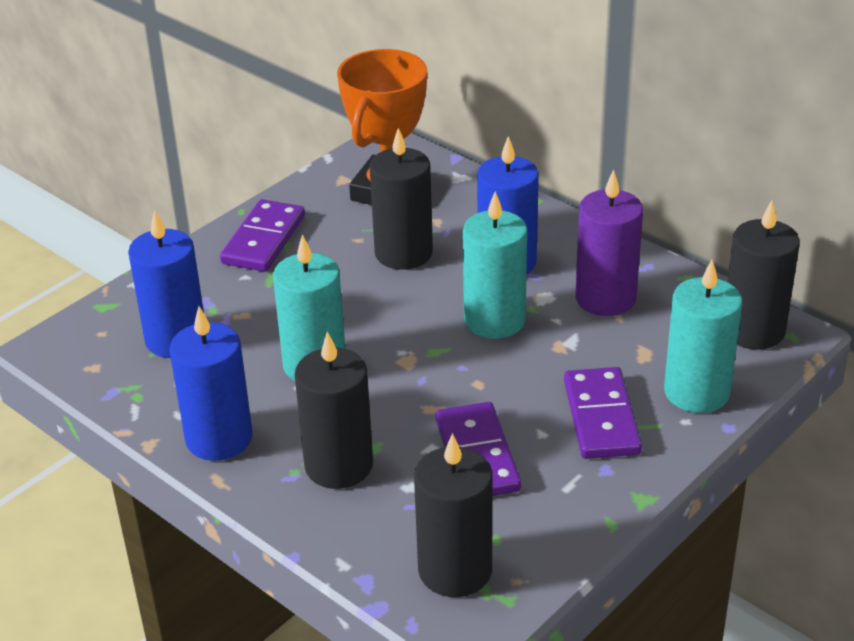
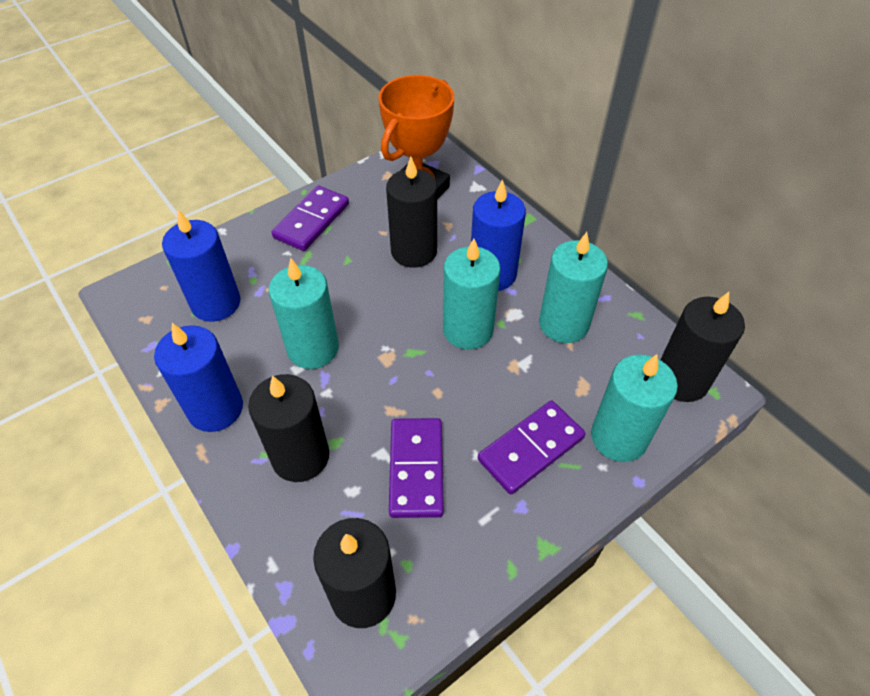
camera: 10 degrees right, 15 degrees up
(601, 417) = (530, 448): purple domino -> purple domino turned 45 degrees clockwise
(605, 298) = (563, 324): purple candle -> turquoise candle

